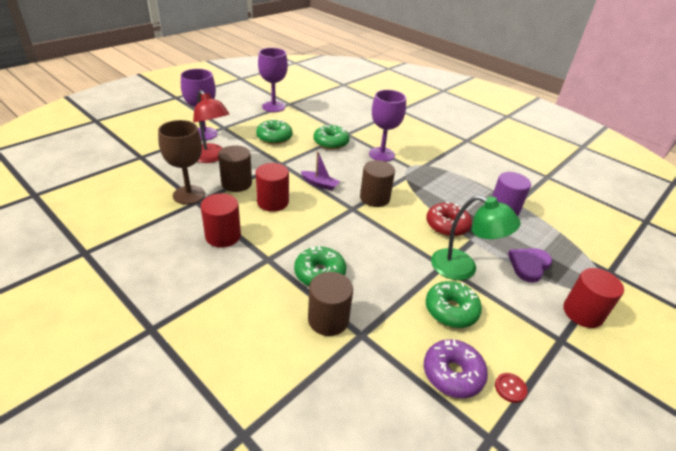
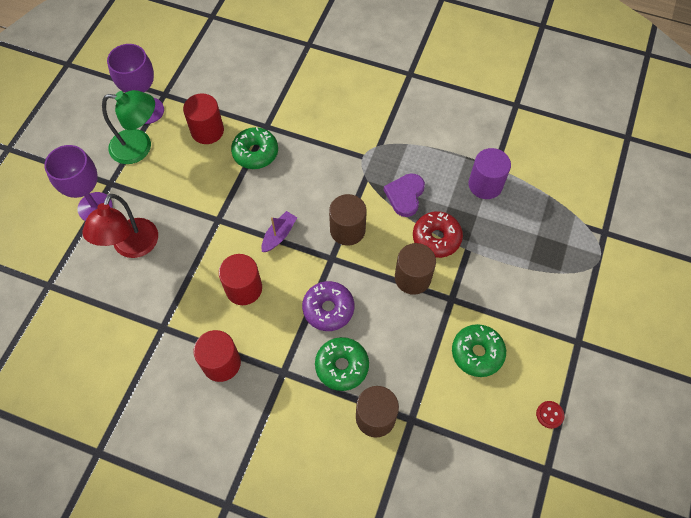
camera: 20 degrees left, 25 degrees up
(189, 195) = (147, 321): brown goblet -> none
(211, 157) = (132, 247): red lamp -> red lamp turned 75 degrees clockwise
(236, 183) = (187, 277): brown cylinder -> brown cylinder (412, 278)
(274, 137) = (184, 174): green donut -> none
(320, 184) = (279, 235): purple boat -> purple boat turned 60 degrees counterclockwise
(381, 154) = (323, 148): purple goblet -> none
(452, 374) = (500, 423): purple donut -> purple donut (328, 309)
(463, 268) = (471, 293): green lamp -> green lamp (139, 147)
(529, 265) = (530, 259): purple heart -> purple heart (405, 195)
(582, 313) = (590, 300): red cylinder -> red cylinder (207, 131)

